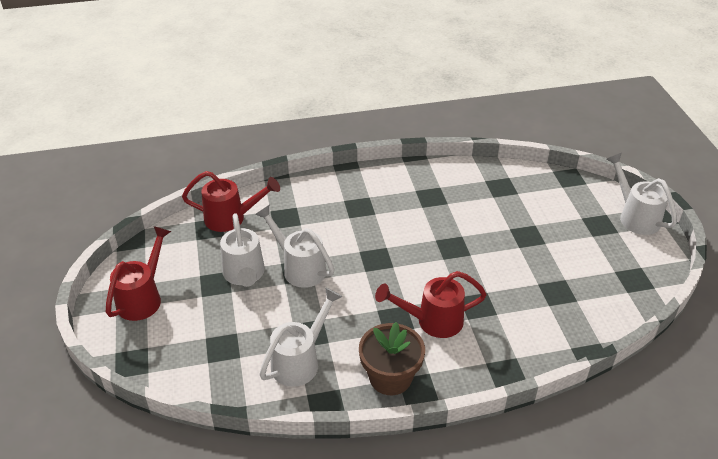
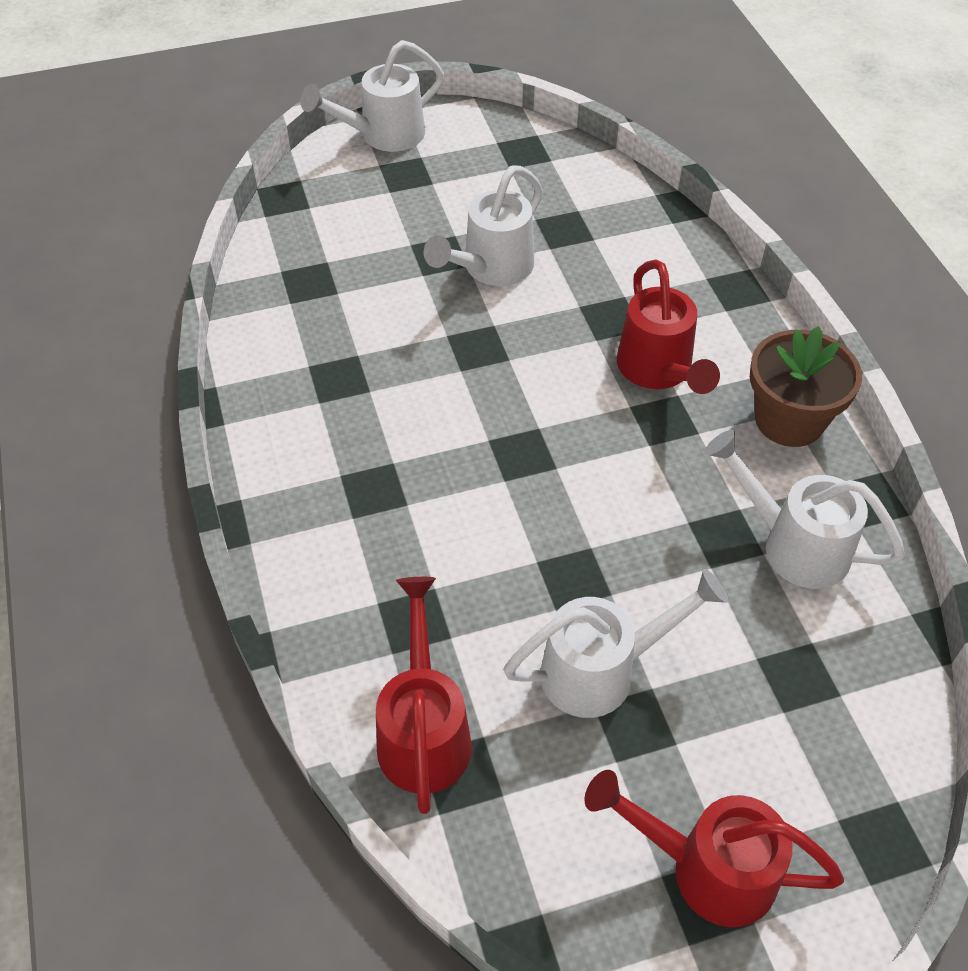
camera: 95 degrees left, 10 degrees up
(299, 268) = (564, 574): white watering can -> white watering can (491, 269)

